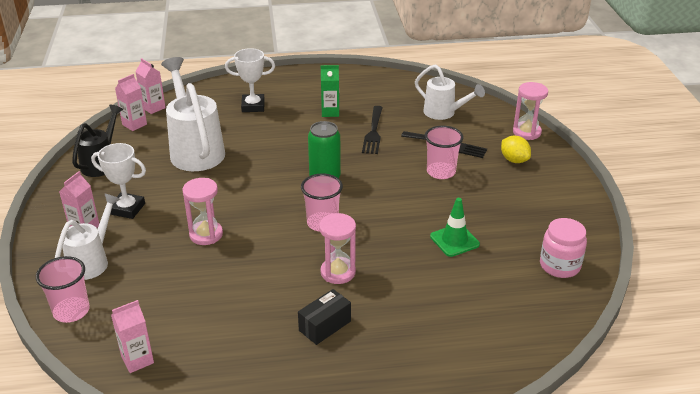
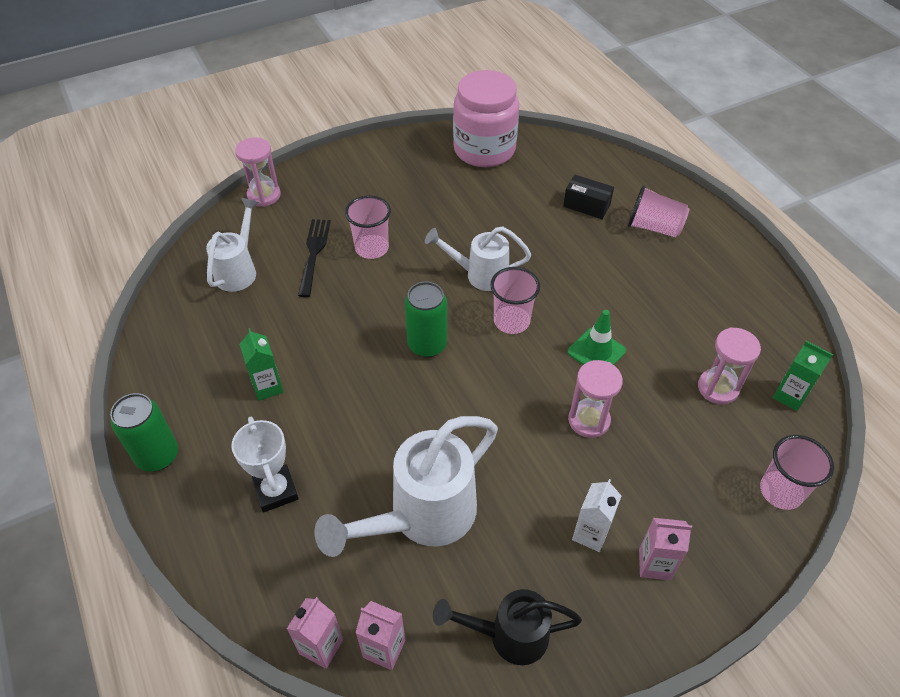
camera: 110 degrees left, 15 degrees up
(92, 261) = (700, 517): white watering can -> white watering can (479, 275)
(127, 209) = (590, 534): white trophy -> white carton
(137, 360) = (789, 396): pink carton -> green carton
(305, 75) = (158, 455): none -> green can
(325, 326) = (653, 276): black box -> black box (586, 206)
(338, 272) = (579, 287): pink hourglass -> pink hourglass (718, 388)
(373, 132) = (307, 326): black fork -> none
(390, 353) = (653, 227): none -> pink cup
(454, 240) = (485, 217): green traffic cone -> green traffic cone (596, 351)
(514, 160) = (326, 197): yellow lemon -> none
(559, 265) = (484, 150): pink jar -> pink jar, size x1.69

